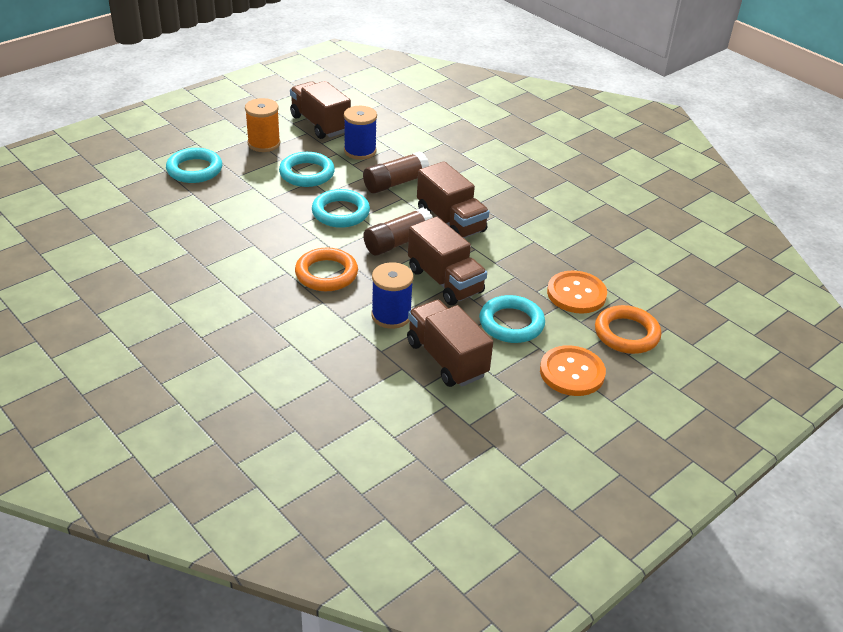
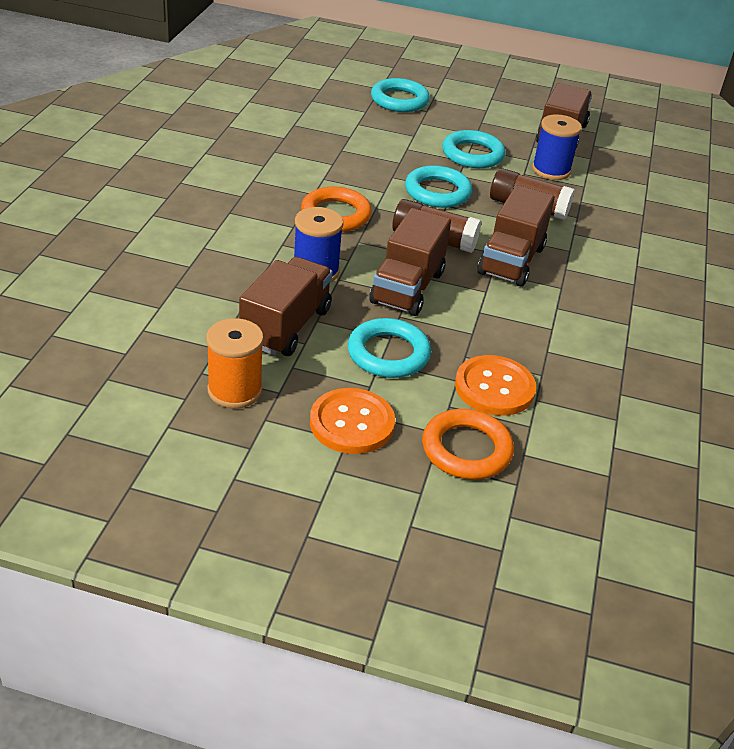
camera: 55 degrees right, 0 degrees up
(264, 144) = (485, 118): orange spool -> orange spool (235, 390)

